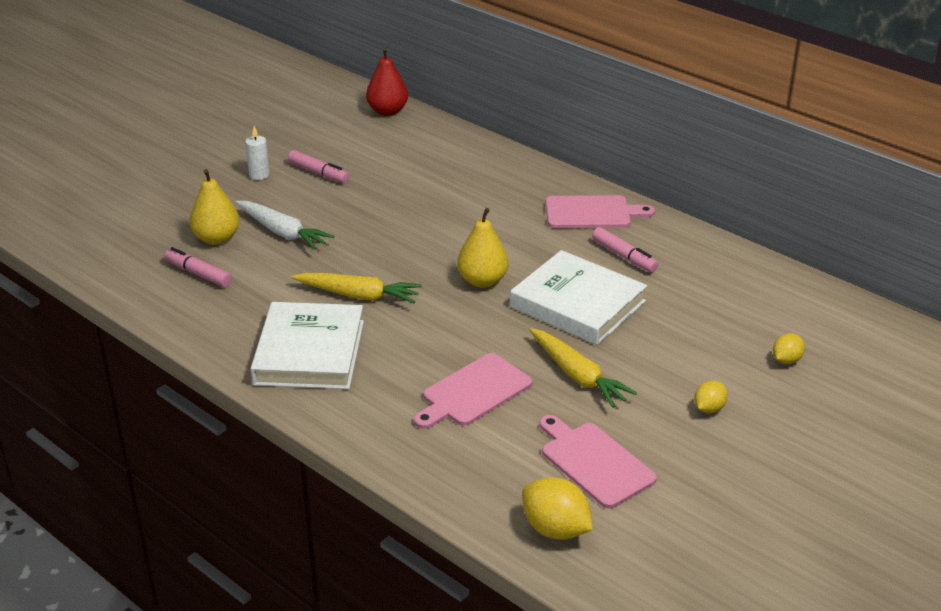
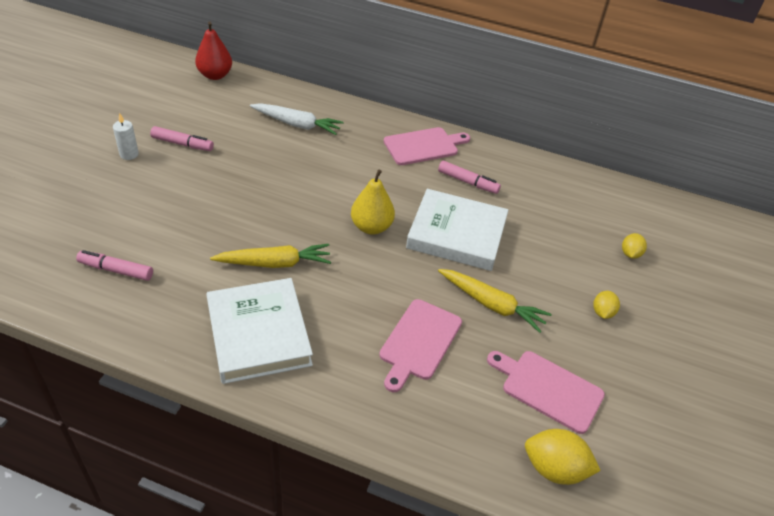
camera: 25 degrees left, 10 degrees up
(216, 238) = (117, 228): yellow pear -> none
(283, 232) = (177, 210): white carrot -> white carrot (297, 124)

